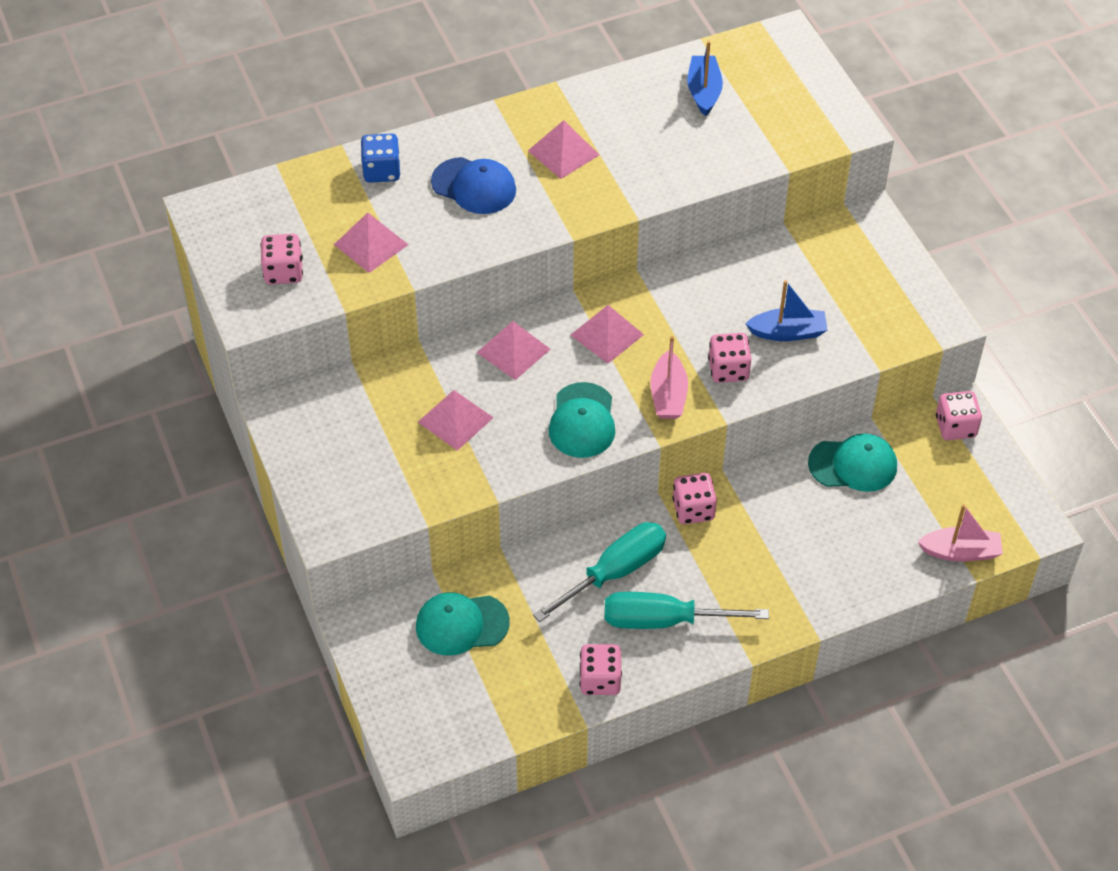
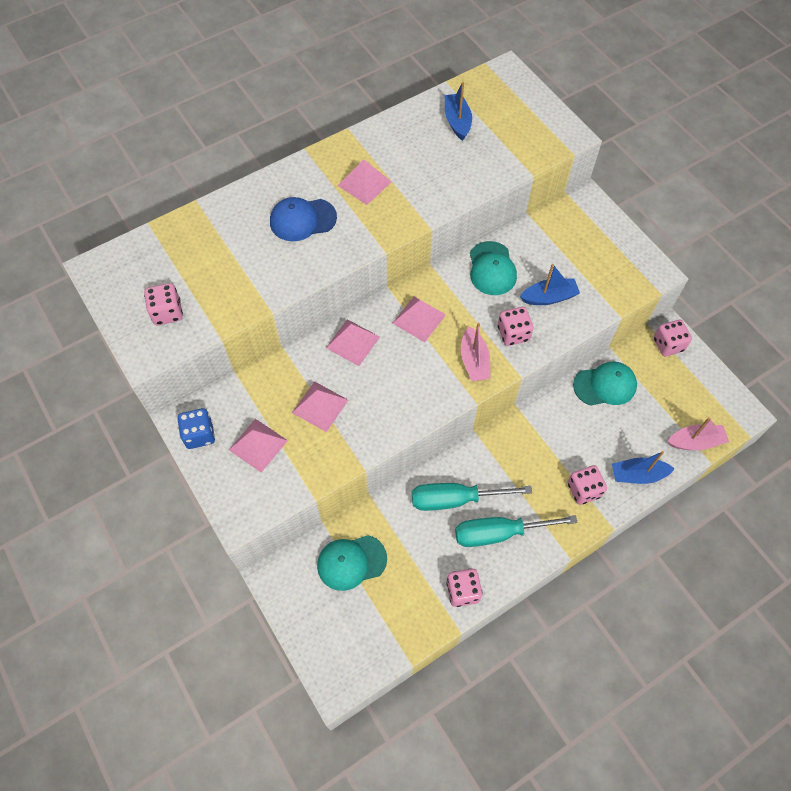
camera: 10 degrees left, 10 degrees up
(371, 244) = (232, 279): pink pyramid -> pink pyramid (258, 445)
(381, 171) = (230, 217): blue dice -> blue dice (199, 435)
(474, 186) = (302, 220): blue cap -> blue cap turned 150 degrees clockwise
(582, 421) = (415, 392): turquoise cap -> turquoise cap (492, 269)
(614, 572) = (455, 499): turquoise screwdriver -> turquoise screwdriver turned 135 degrees counterclockwise
(693, 509) = (501, 439): pink dice -> pink dice (583, 490)
(869, 580) = (637, 475): none -> blue boat

